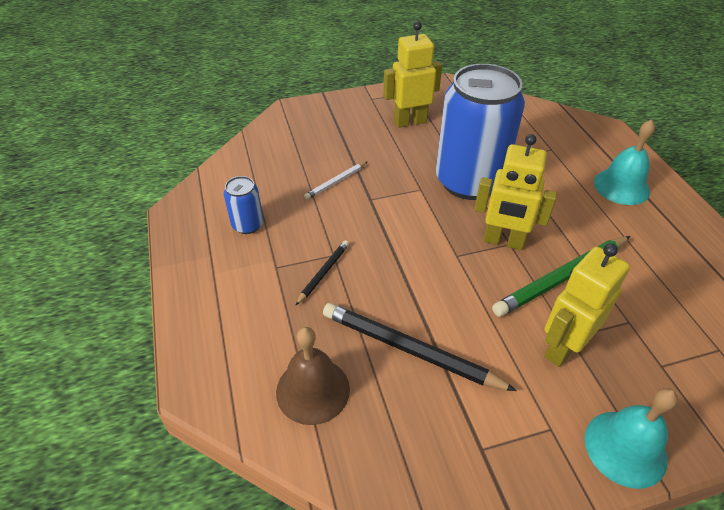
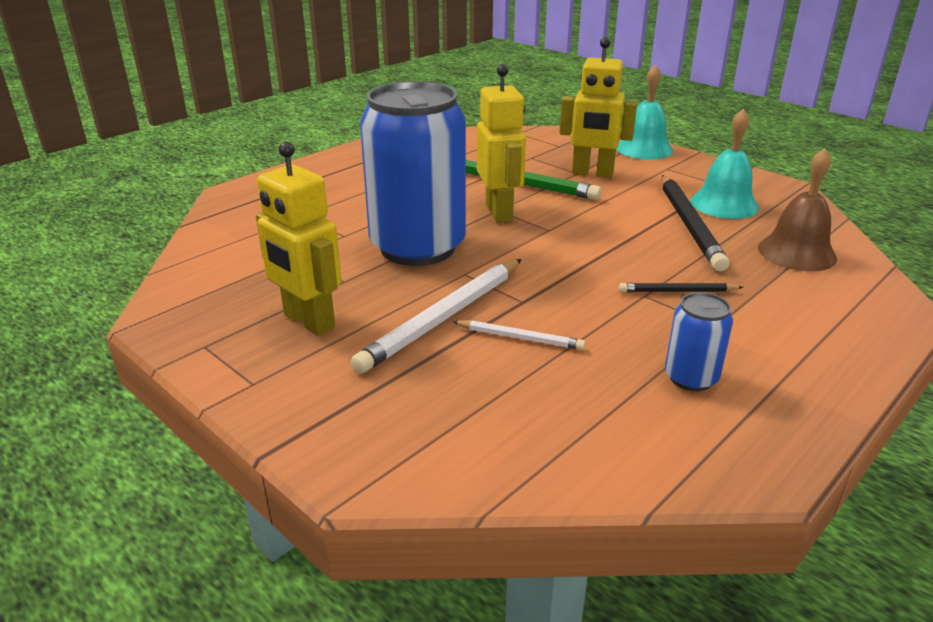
camera: 120 degrees left, 15 degrees down
(377, 163) = (443, 318): none -> white pencil
(621, 186) = (347, 175): turquoise bell -> turquoise bell (724, 204)

